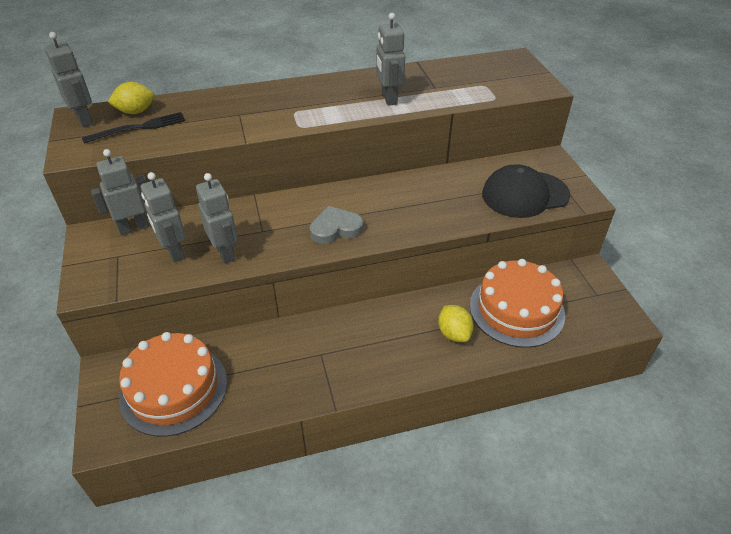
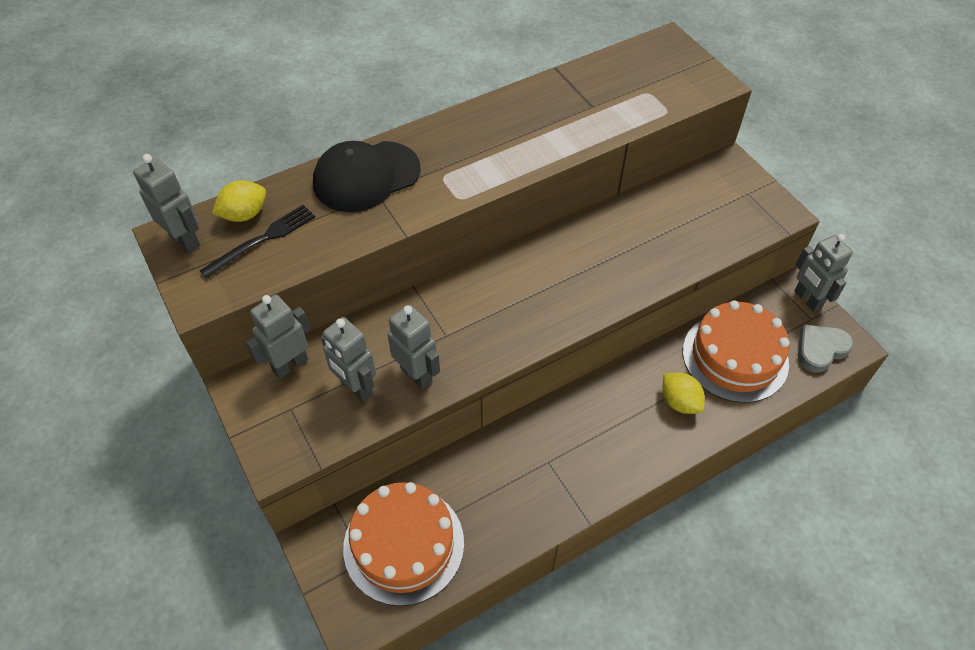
camera: 15 degrees left, 10 degrees up
(335, 229) = (528, 314): grey heart -> grey heart (820, 349)
(388, 98) = (546, 134): grey robot -> grey robot (807, 299)
(525, 194) = (719, 221): black cap -> black cap (366, 176)

